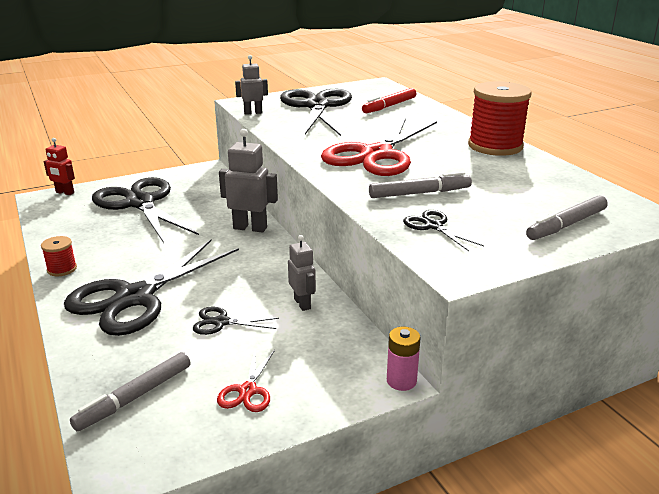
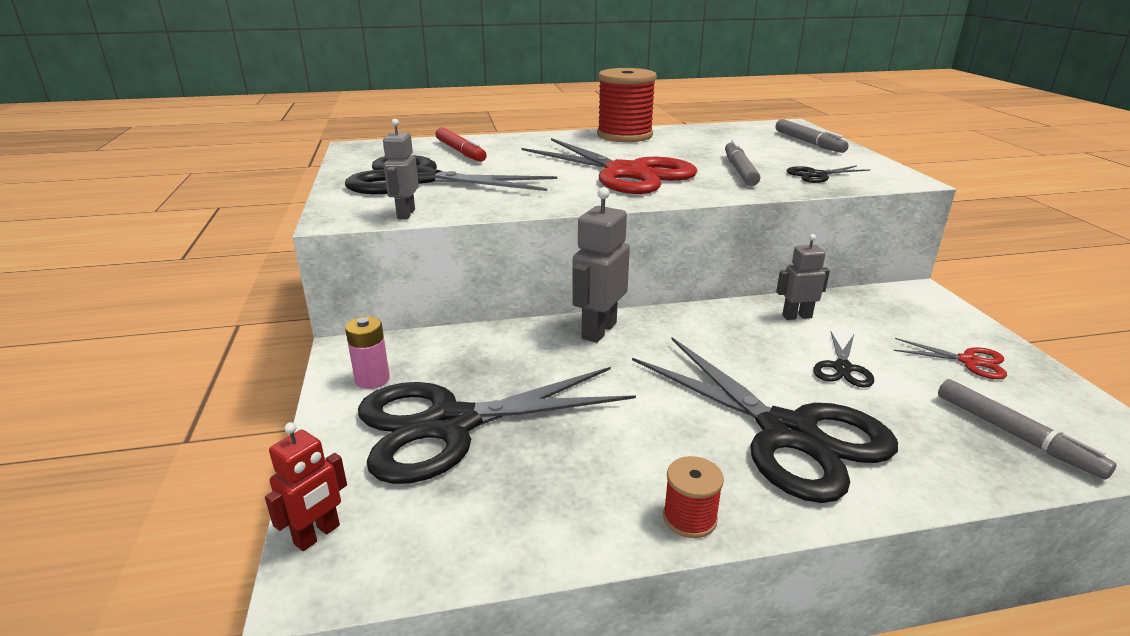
camera: 75 degrees left, 0 degrees up
(401, 381) = (921, 288): pink battery -> pink battery (372, 379)

